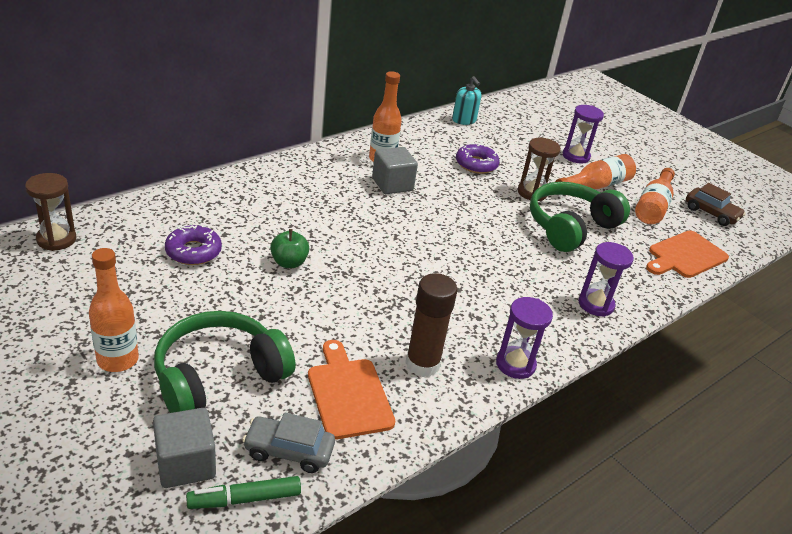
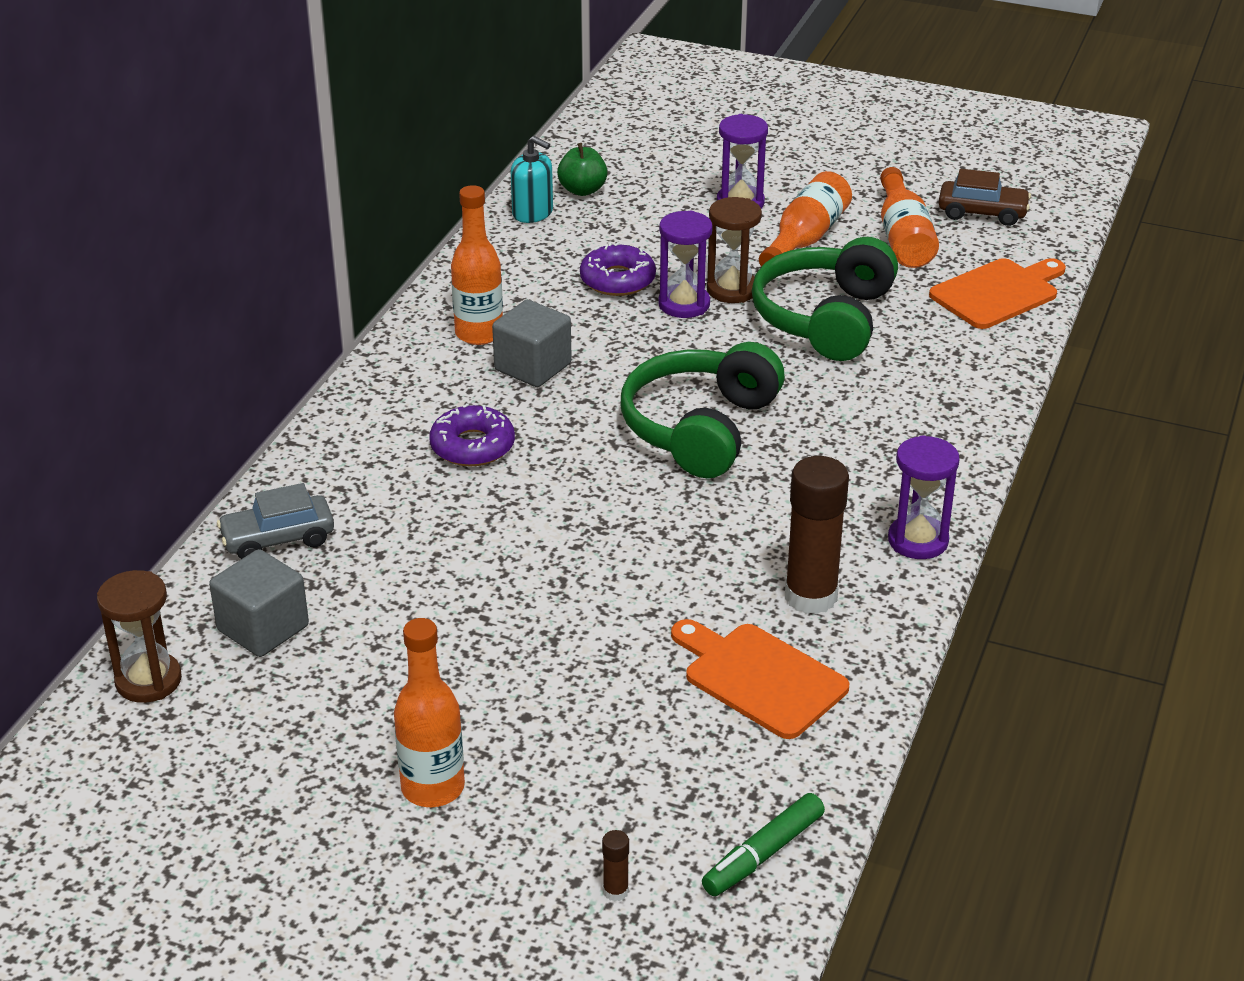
camera: 25 degrees left, 0 degrees up
(142, 472) = (615, 891): none -> brown glue stick
(185, 464) = (655, 856): grey cube -> grey cube (263, 628)
(193, 251) = (365, 600): purple donut -> purple donut (472, 446)
(218, 376) = (582, 740): green headphones -> green headphones (700, 428)
(289, 262) = (511, 550): green apple -> green apple (582, 190)
(289, 451) = (758, 778): grey car -> grey car (278, 539)
(596, 304) = (945, 414): purple hourglass -> purple hourglass (684, 304)
(685, 256) = (998, 293): orange cutting board -> orange cutting board turned 150 degrees counterclockwise

